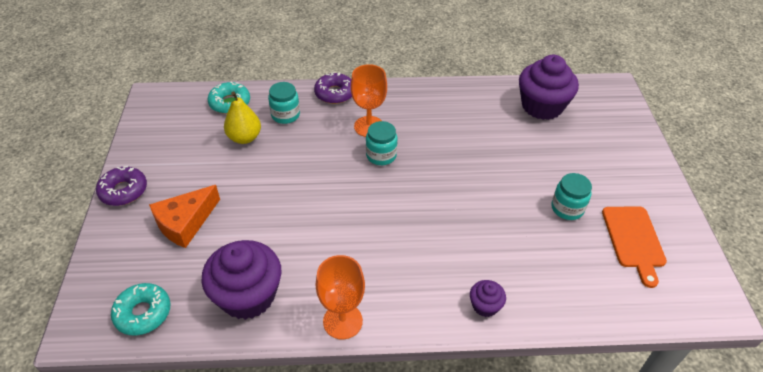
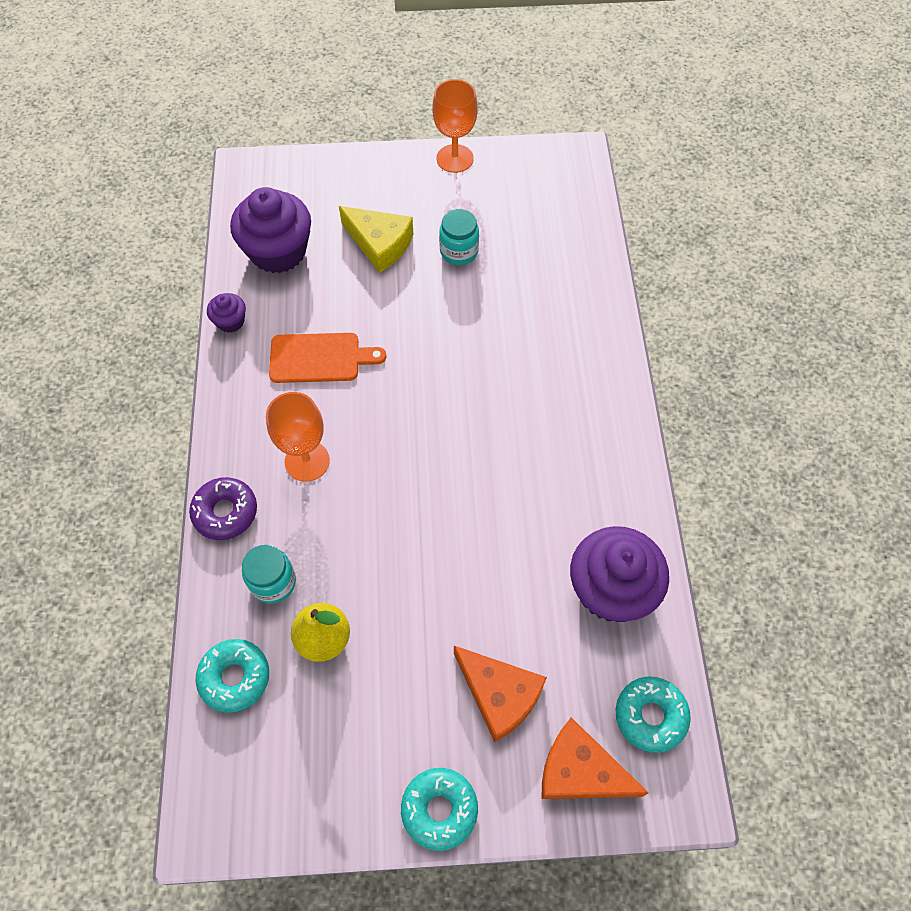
camera: 90 degrees left, 15 degrees up
(120, 265) = (580, 771): none -> orange cheese
(123, 191) = (439, 809): purple donut -> turquoise donut
(342, 321) = (633, 480): orange goblet -> orange goblet (455, 158)
(381, 155) = (368, 444): turquoise jar -> none
(485, 306) = (598, 342): purple cupcake -> purple cupcake (230, 321)
(562, 160) = (380, 244): none -> yellow cheese
(634, 240) = (501, 201): orange cutting board -> orange cutting board (320, 358)

